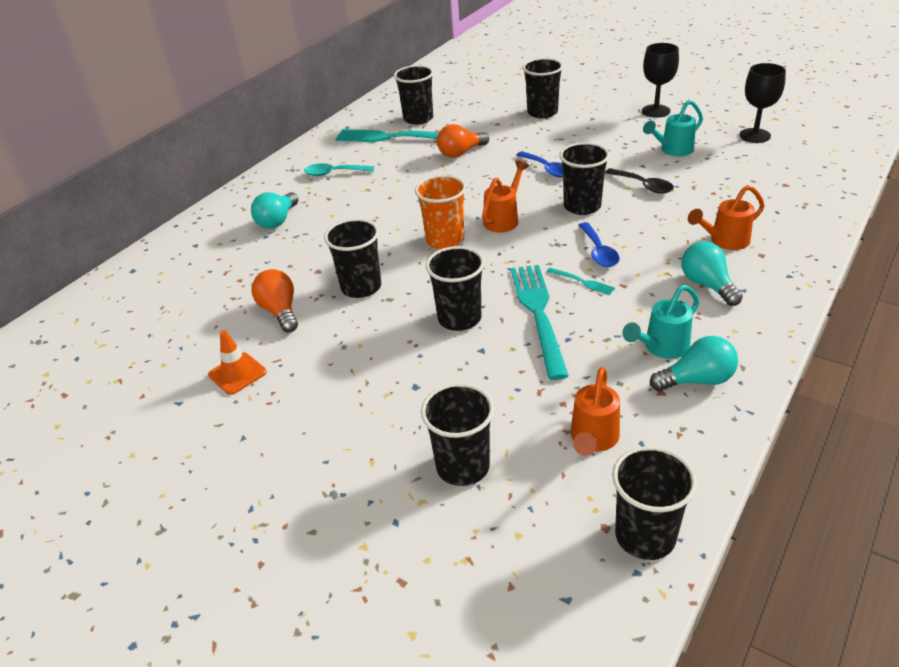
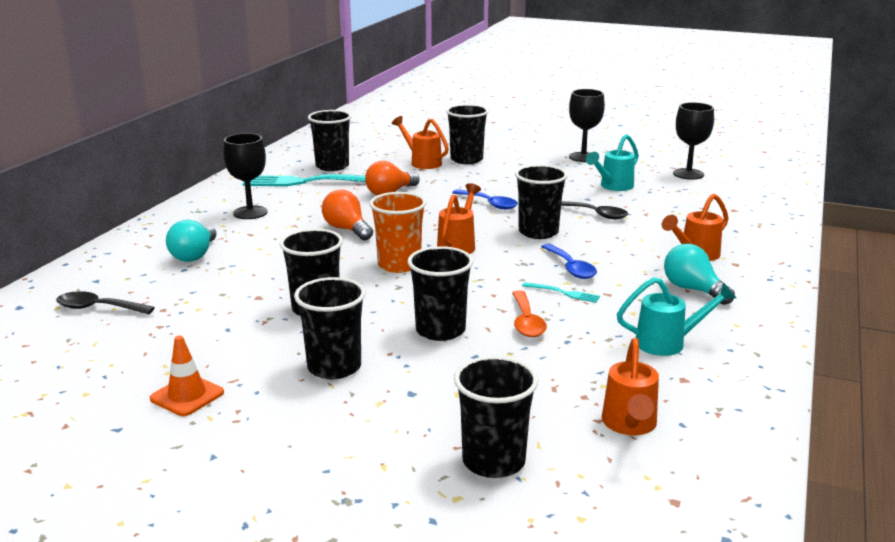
camera: 15 degrees left, 15 degrees down
(190, 275) = (98, 308): none -> black spoon
(280, 311) = (223, 335): orange light bulb -> orange light bulb (347, 229)
(334, 173) = (250, 213): turquoise spoon -> black goblet
(500, 115) = (422, 162): none -> orange watering can
(538, 314) = (526, 322): turquoise fork -> orange spoon
(645, 536) = (720, 505): black cup -> black cup (334, 367)
(661, 348) = (668, 343): turquoise watering can -> turquoise watering can turned 135 degrees counterclockwise
(697, 380) = (716, 367): turquoise light bulb -> none

